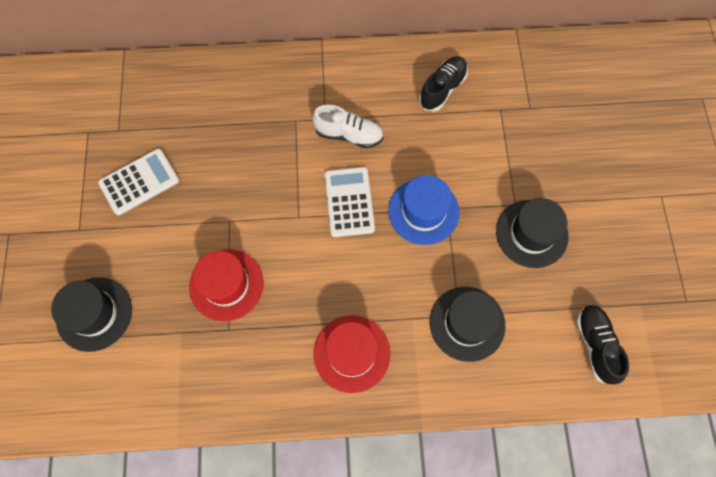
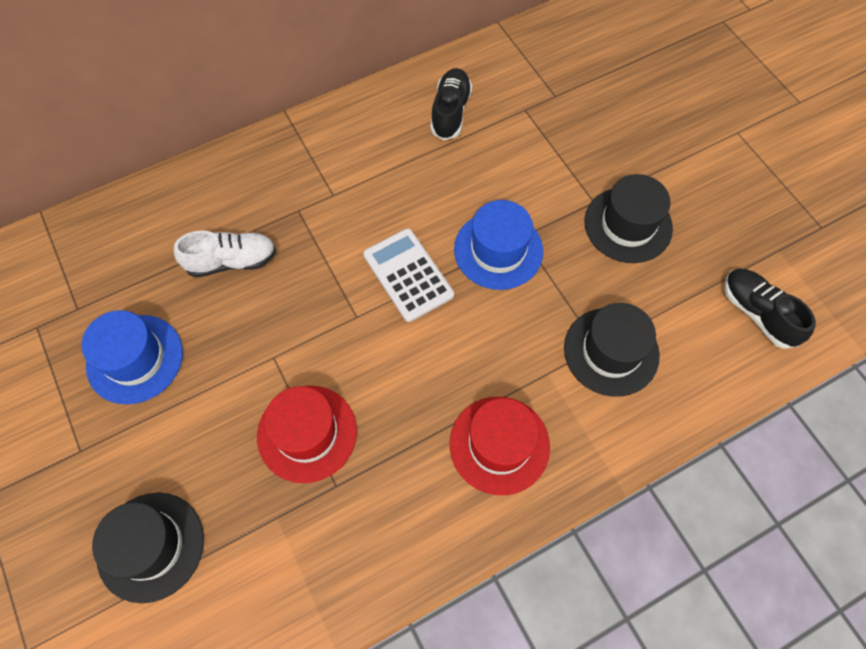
camera: 25 degrees left, 5 degrees down
(139, 182) = (135, 359): white calculator -> blue hat
(348, 134) = (369, 201): white shoe -> white shoe (232, 261)

